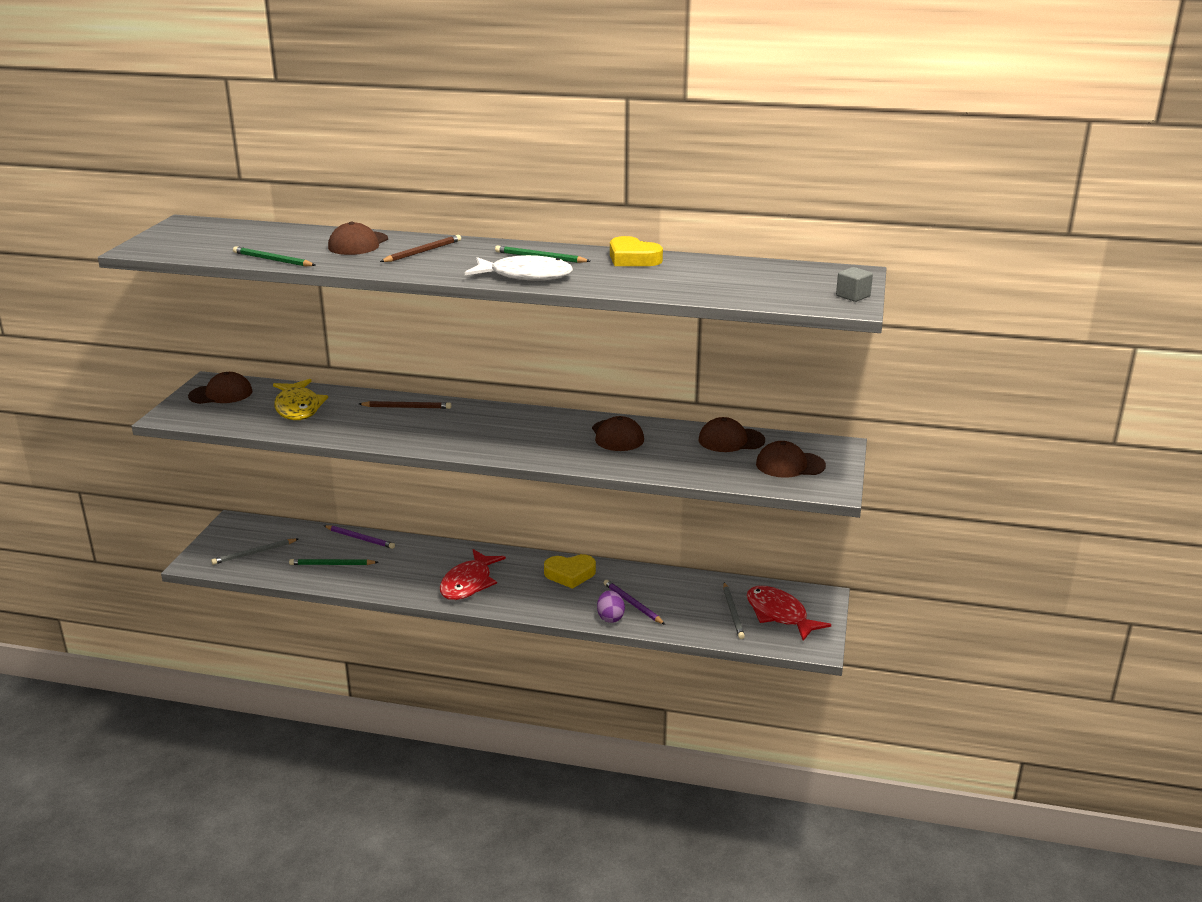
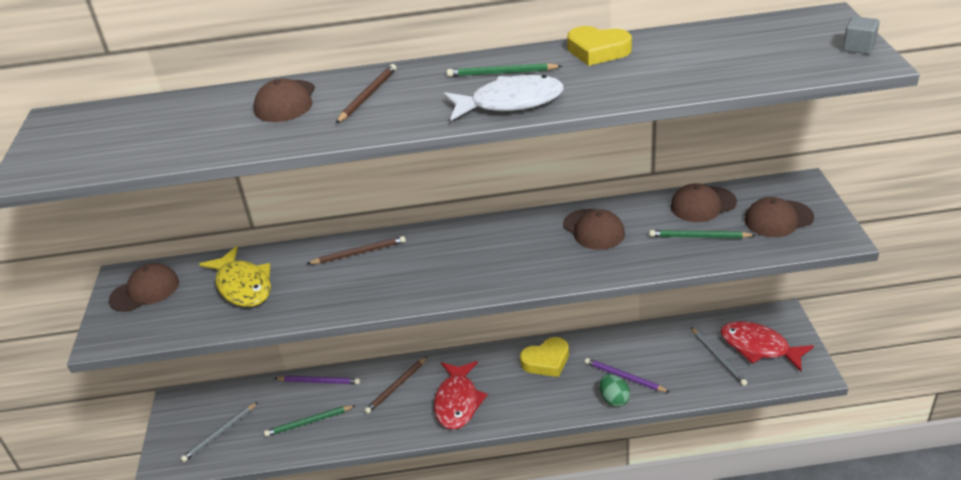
camera: 15 degrees left, 10 degrees up
(272, 260) = (205, 150): green pencil -> green pencil (699, 237)
(423, 559) = (396, 387): none -> brown pencil
(610, 617) = (614, 399): purple egg -> green egg

